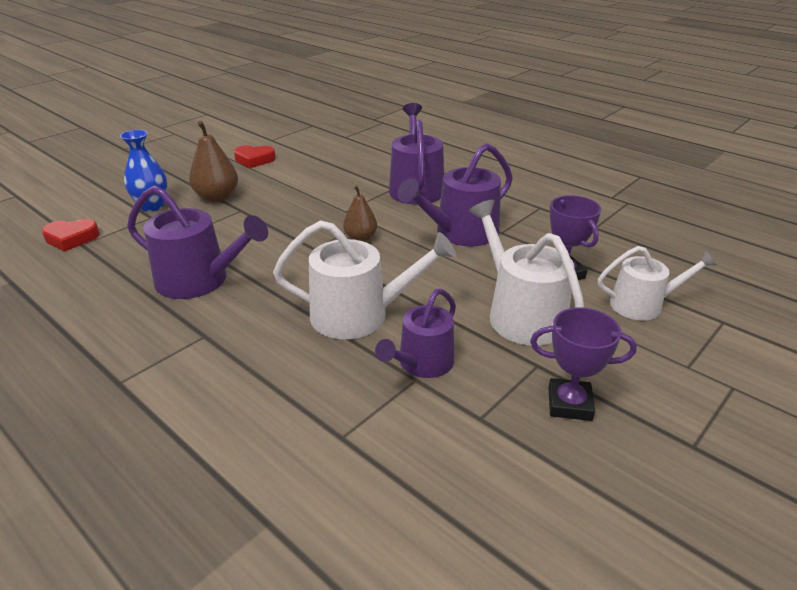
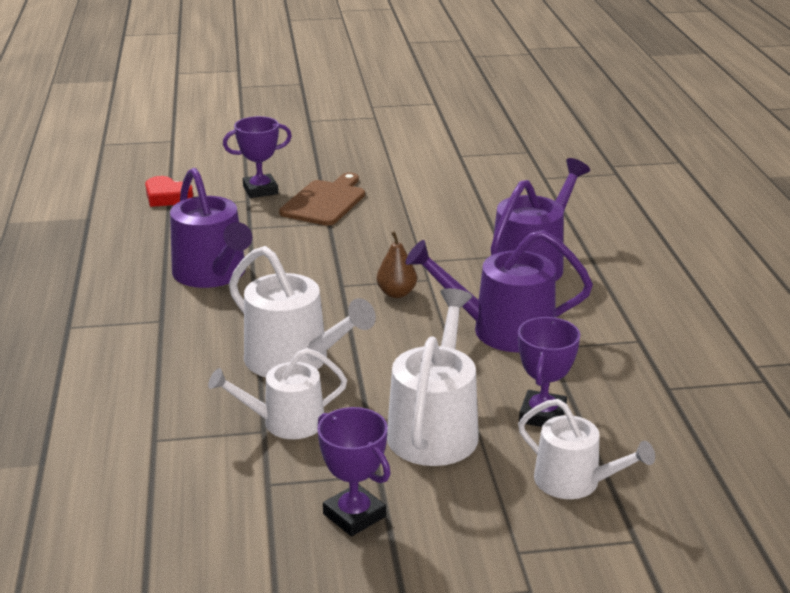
camera: 40 degrees right, 5 degrees down
(152, 206) = (260, 190): blue vase -> purple trophy
(217, 197) = (325, 201): brown pear -> brown cutting board
(254, 160) = (411, 173): red heart -> none
(422, 363) = (286, 422): purple watering can -> white watering can

